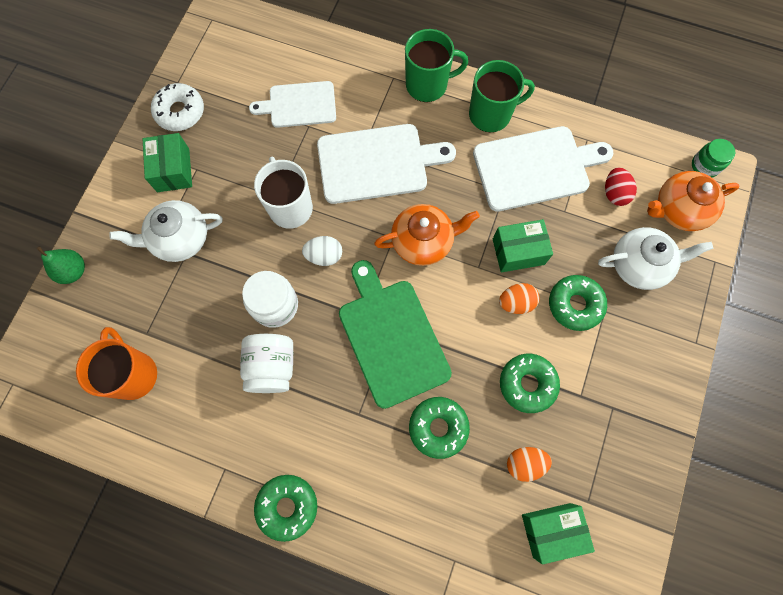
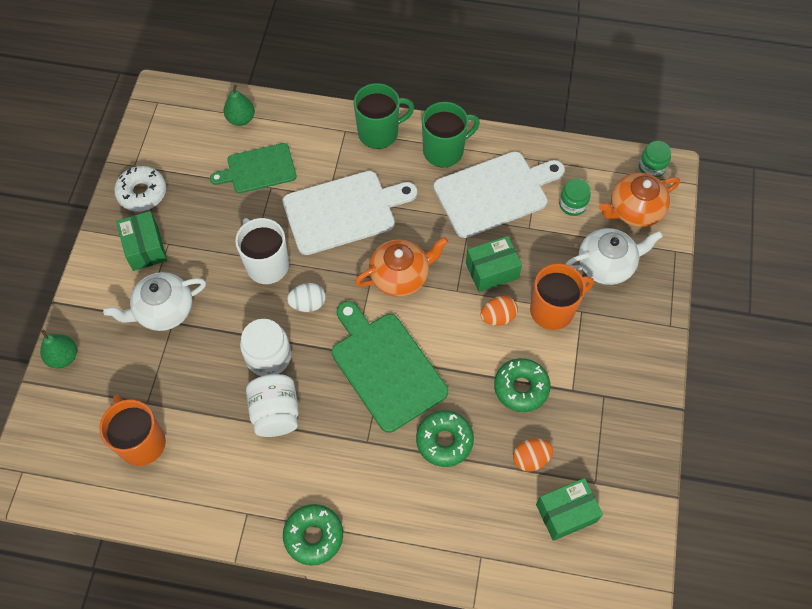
camera: 10 degrees left, 10 degrees down
(291, 49) = (241, 119): none -> green pear
(299, 105) = (258, 169): white cutting board -> green cutting board
(575, 305) = (553, 310): green donut -> orange mug
(614, 193) = (572, 204): red egg -> green jar

